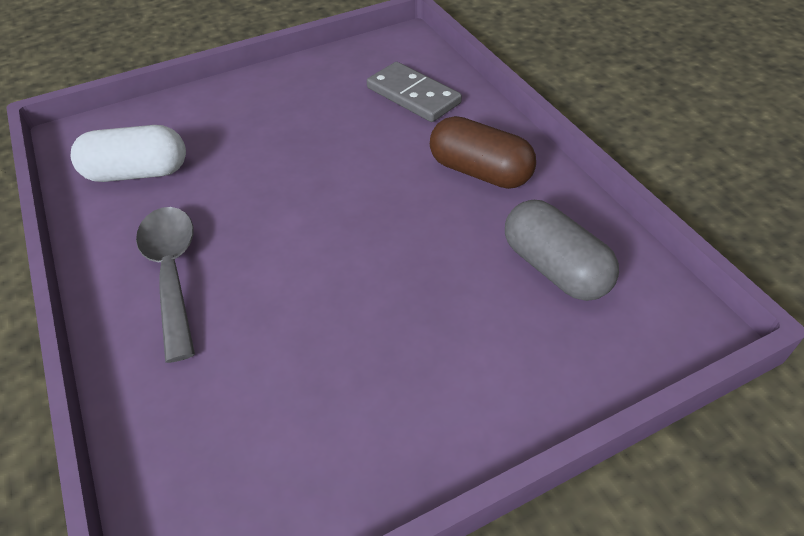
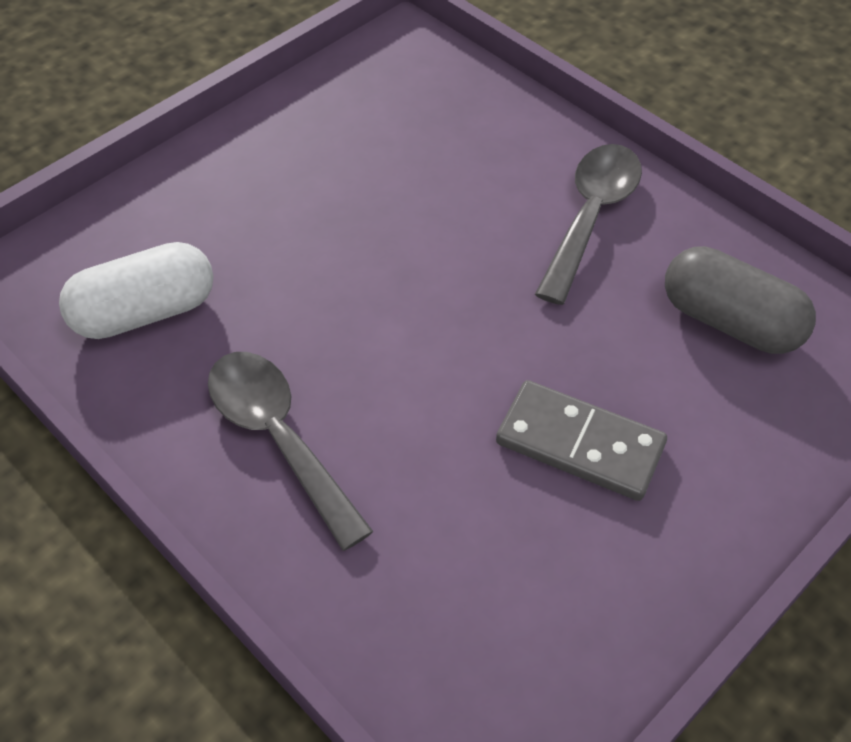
camera: 20 degrees left, 5 degrees up
(413, 96) = (457, 124): grey domino -> grey domino (579, 444)
(480, 172) = (591, 216): brown capsule -> grey spoon

